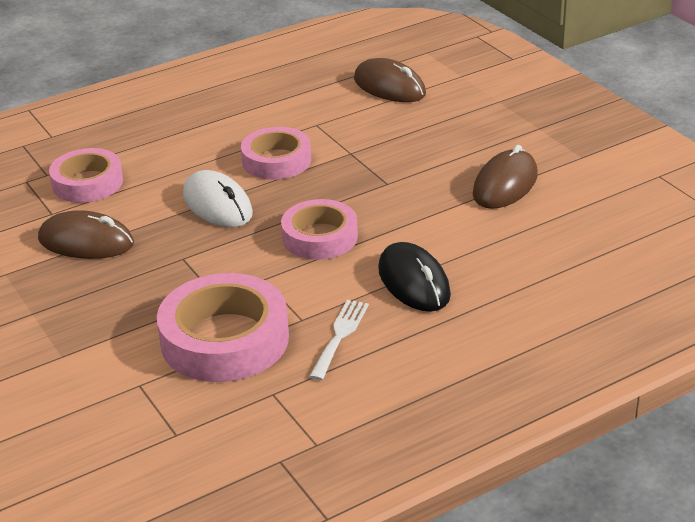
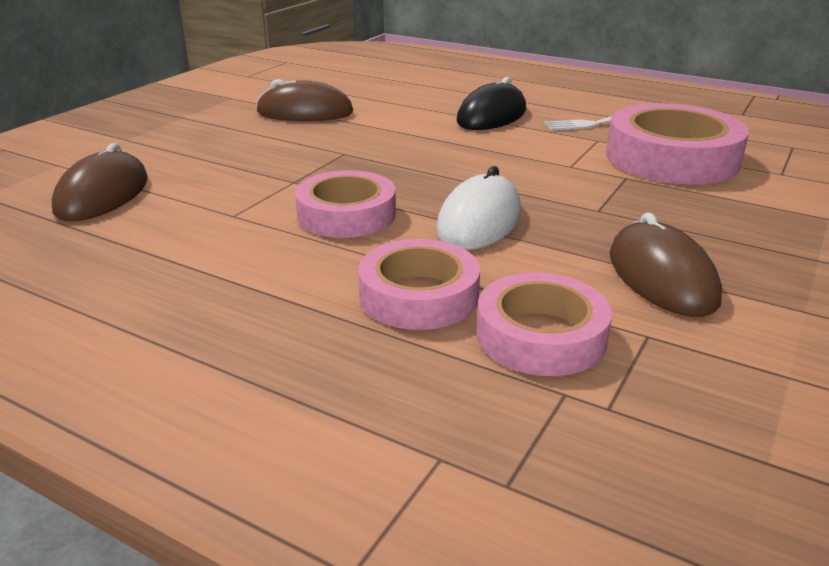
camera: 120 degrees left, 5 degrees down
(320, 237) = (474, 159): pink tape -> pink tape (419, 296)

